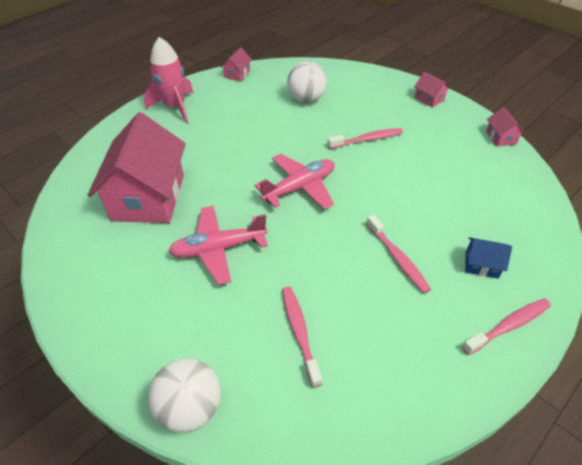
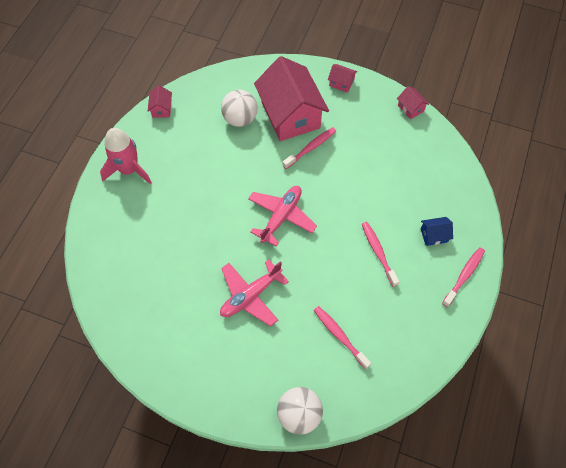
camera: 25 degrees left, 15 degrees up
(149, 197) = (168, 272): pink house -> pink house (290, 115)
(397, 258) = (378, 252): pink toothbrush -> pink toothbrush turned 150 degrees counterclockwise

